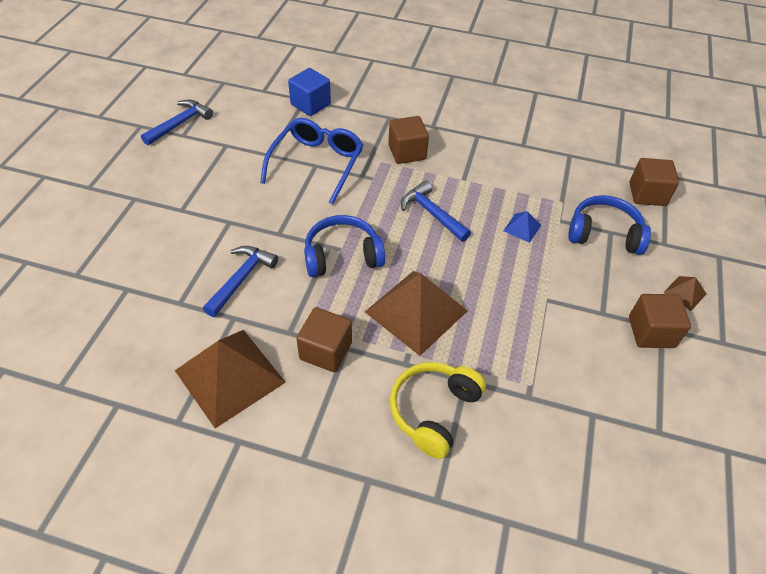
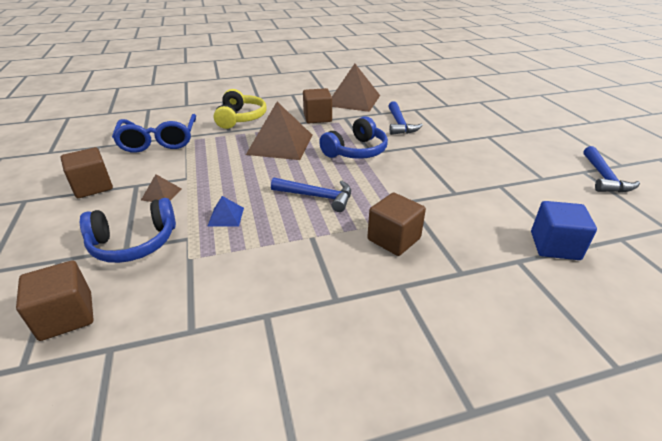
camera: 150 degrees right, 15 degrees down
(316, 164) = (455, 194): blue glasses -> blue glasses (159, 141)
(684, 293) = (49, 222): brown pyramid -> brown pyramid (161, 194)

